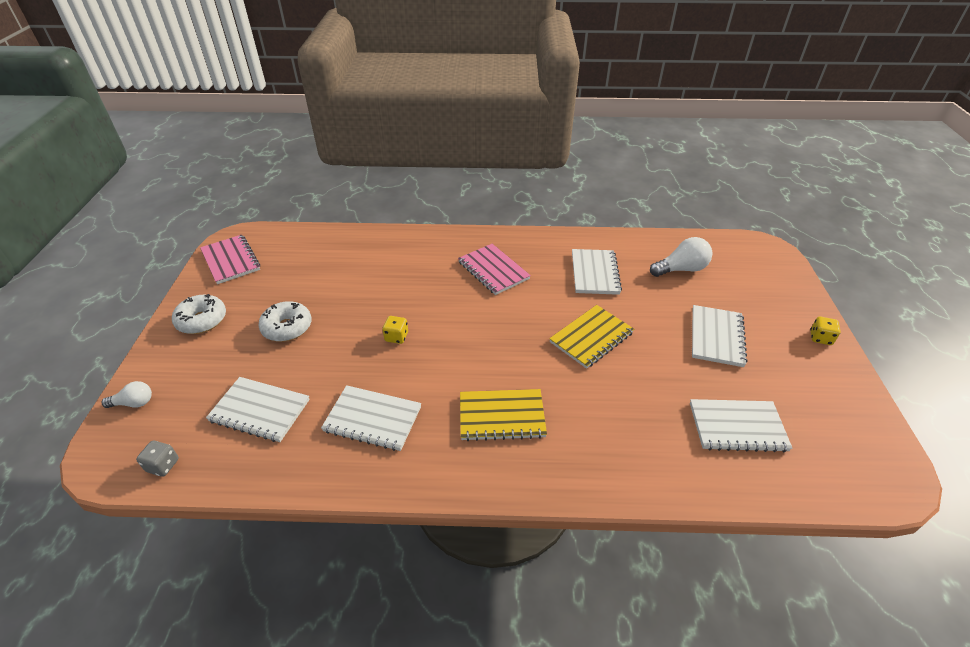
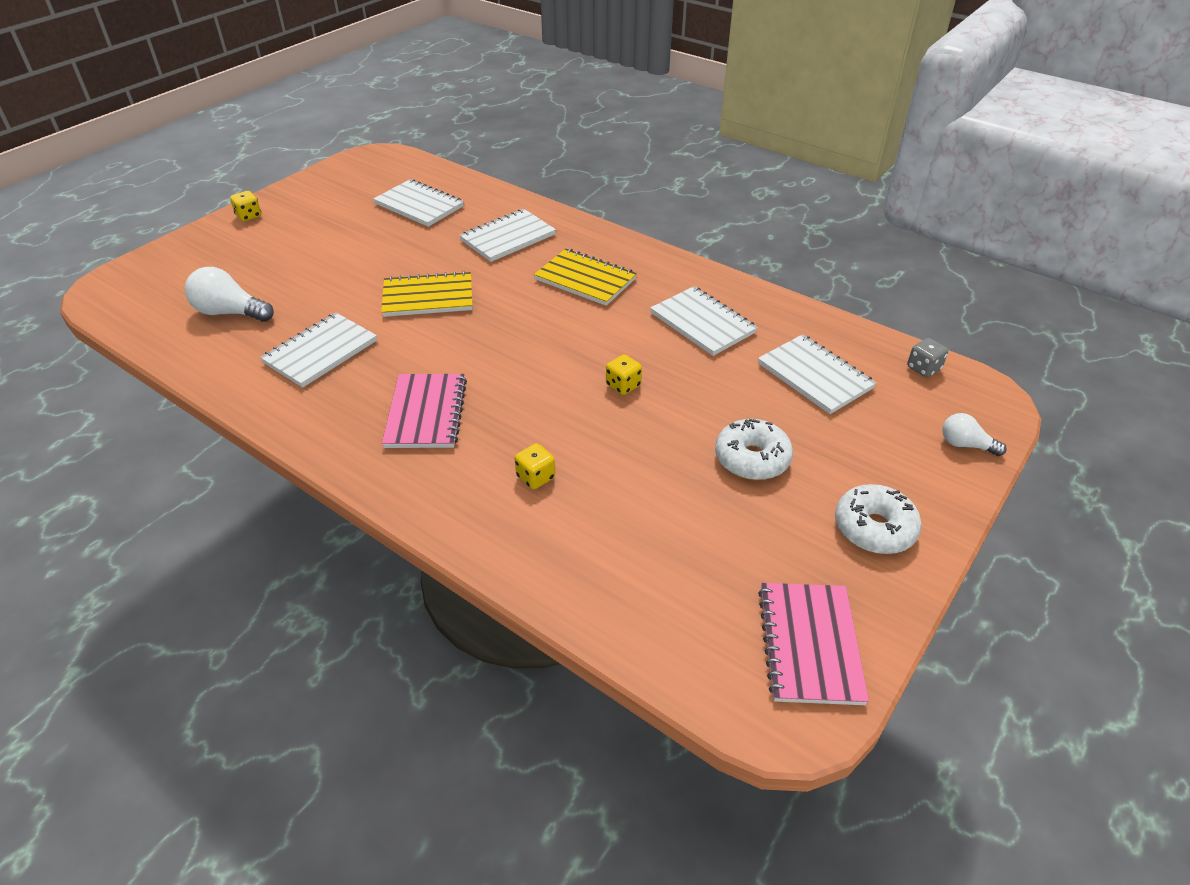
camera: 145 degrees left, 0 degrees up
(403, 268) = (535, 477): none -> yellow dice
(716, 337) = (323, 251): white notebook -> white notebook (508, 238)

